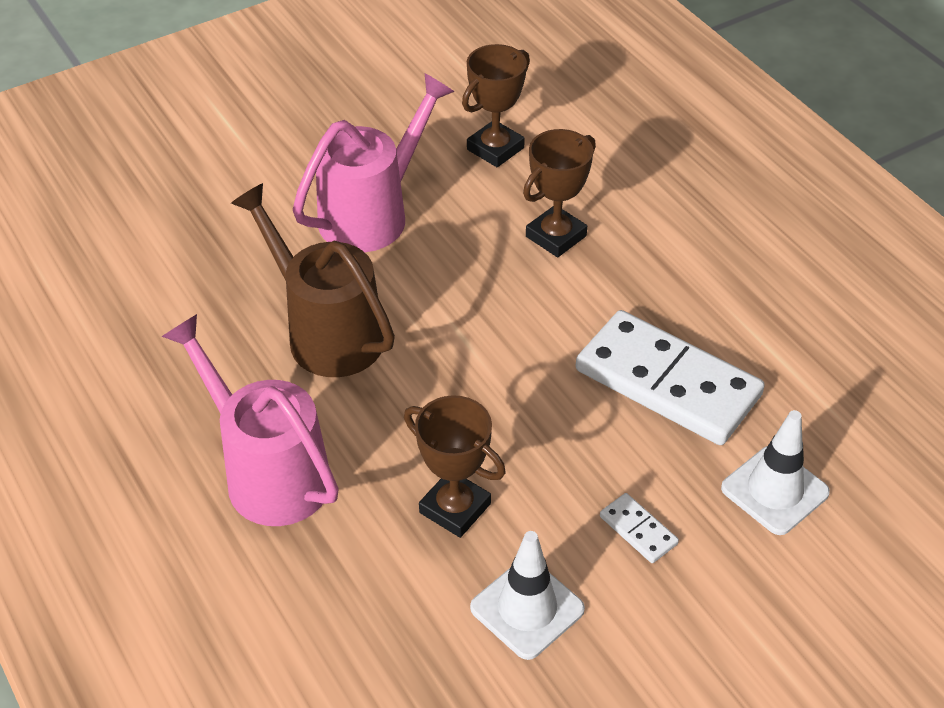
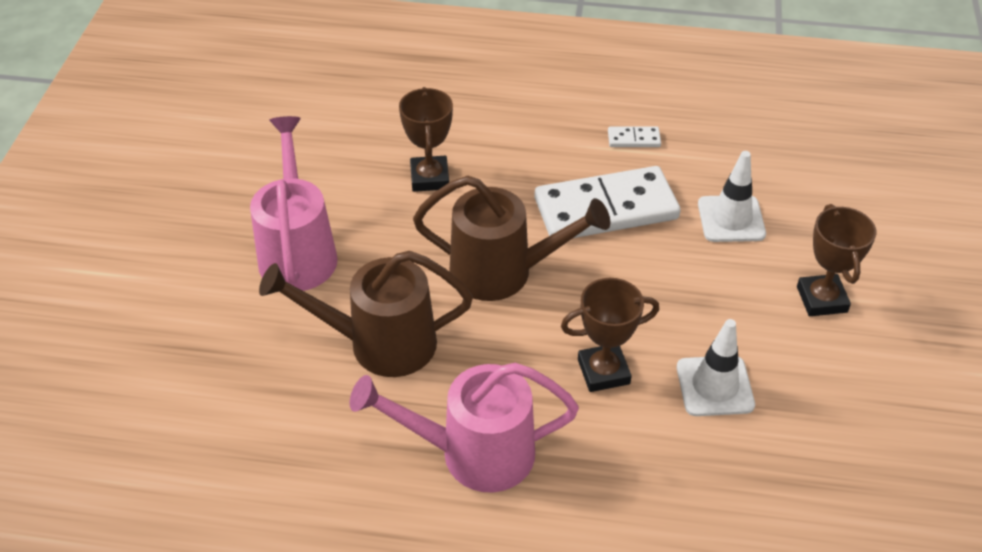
camera: 50 degrees left, 0 degrees up
(495, 149) = (315, 154): brown trophy -> brown trophy (821, 299)
(499, 360) = (504, 272): none -> brown watering can
(638, 530) = (703, 296): white domino -> white domino (634, 139)

